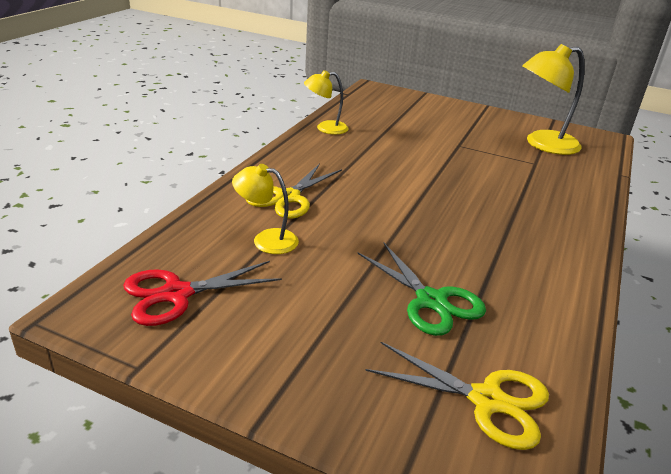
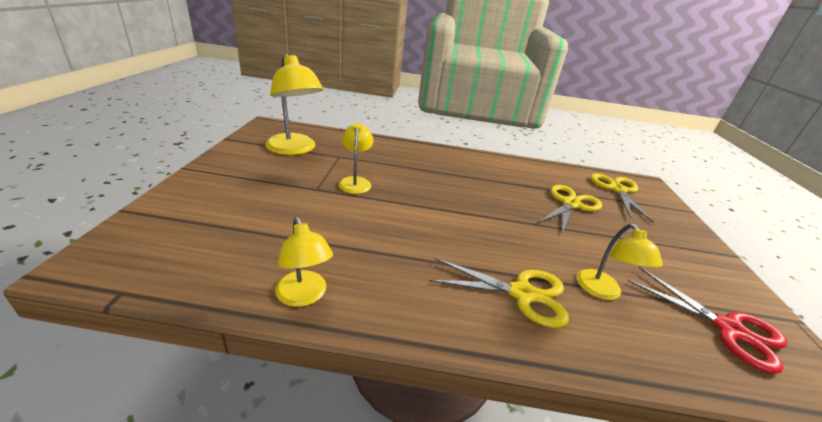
camera: 110 degrees left, 0 degrees up
(431, 301) = (570, 204): green scissors -> yellow scissors
(475, 163) = (355, 182): none -> yellow lamp

